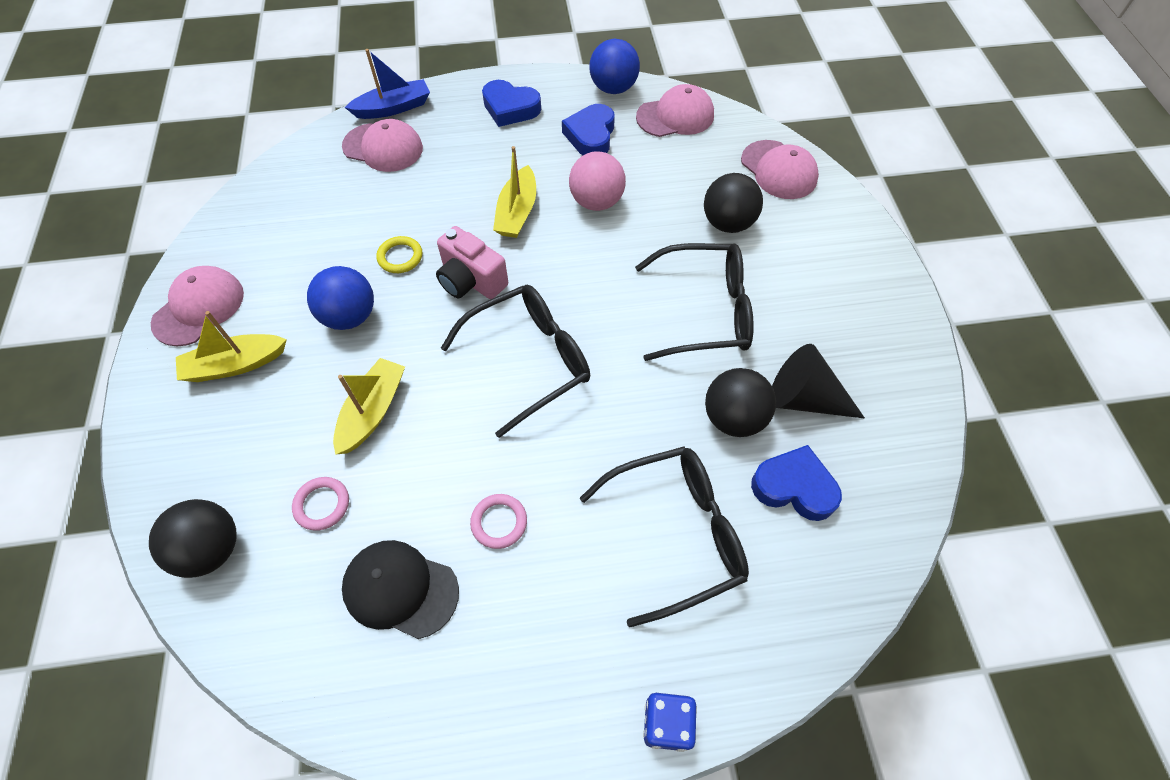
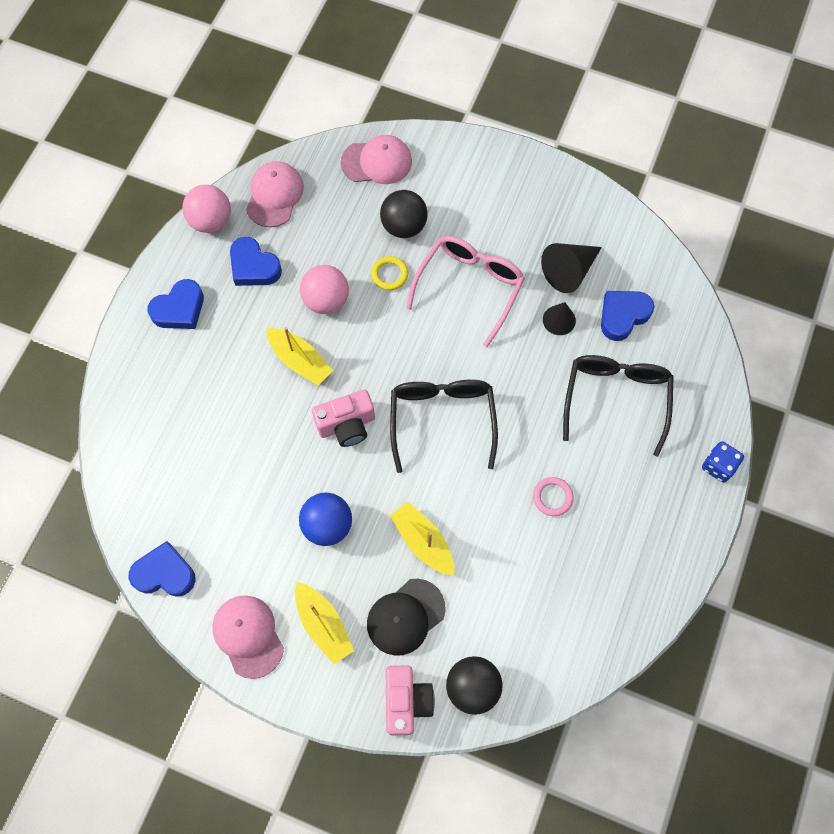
camera: 60 degrees left, 10 degrees up
(171, 486) = (406, 701): none -> pink camera
(235, 365) = (323, 624): yellow boat -> yellow boat turned 45 degrees counterclockwise
(240, 217) = (164, 573): none -> blue heart
(322, 505) = (479, 603): pink ring -> none
(383, 147) = (158, 428): pink cap -> none
(393, 108) = (113, 400): blue boat -> none
(400, 257) = (291, 465): yellow ring -> yellow ring (389, 274)
(400, 589) = (565, 576): black cap -> black cap (405, 617)
(613, 88) = (211, 221): blue ball -> pink ball
(704, 311) = (469, 287): black glasses -> pink glasses
(733, 418) = (559, 320): black ball -> black cone

